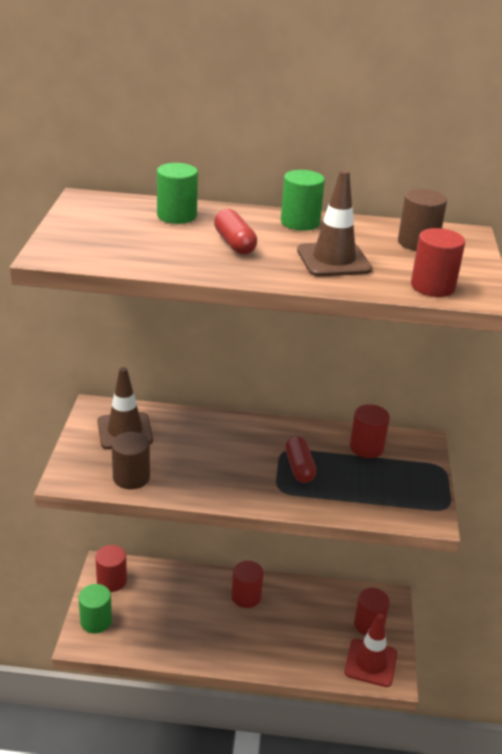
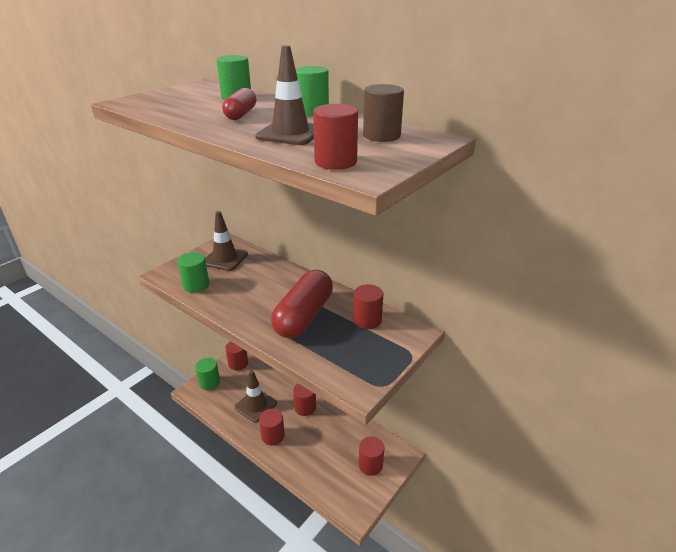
camera: 35 degrees right, 0 degrees up
(131, 477) = (196, 285): brown cylinder -> green cylinder
(184, 621) = (256, 405): none -> brown traffic cone
(238, 646) = (273, 436): none -> red cylinder
(299, 467) = (304, 316): red capsule -> red capsule, size x1.95
(370, 663) = (348, 492): red traffic cone -> none

